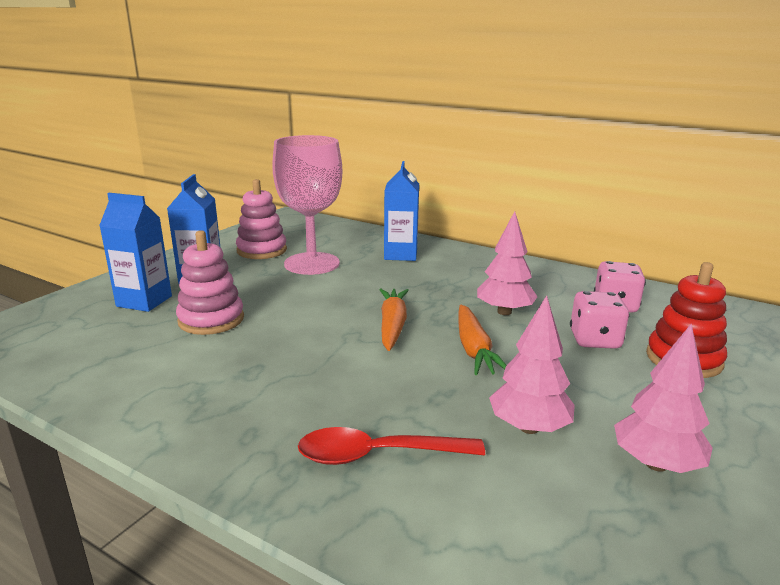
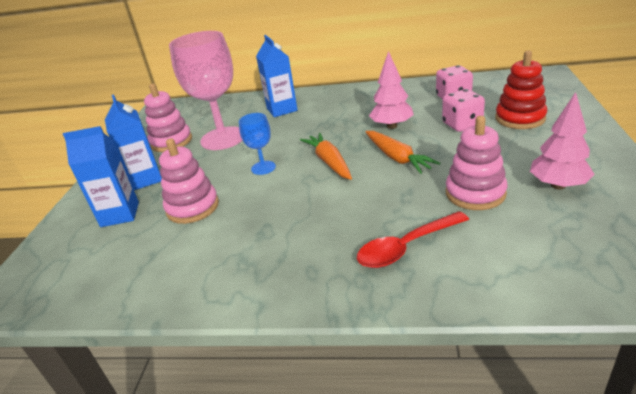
camera: 20 degrees left, 10 degrees up
(319, 306) = (263, 168): none -> blue goblet
(529, 427) = (475, 193): pink tree -> pink stacking toy

